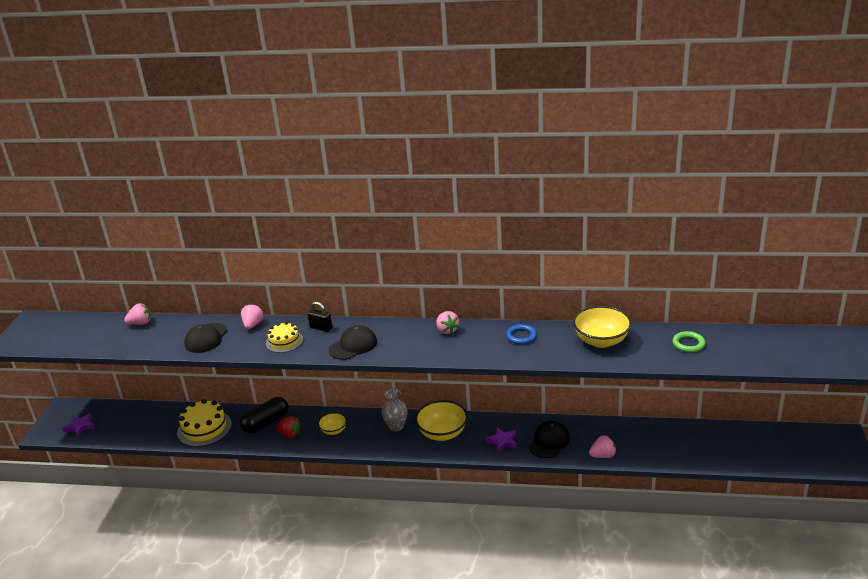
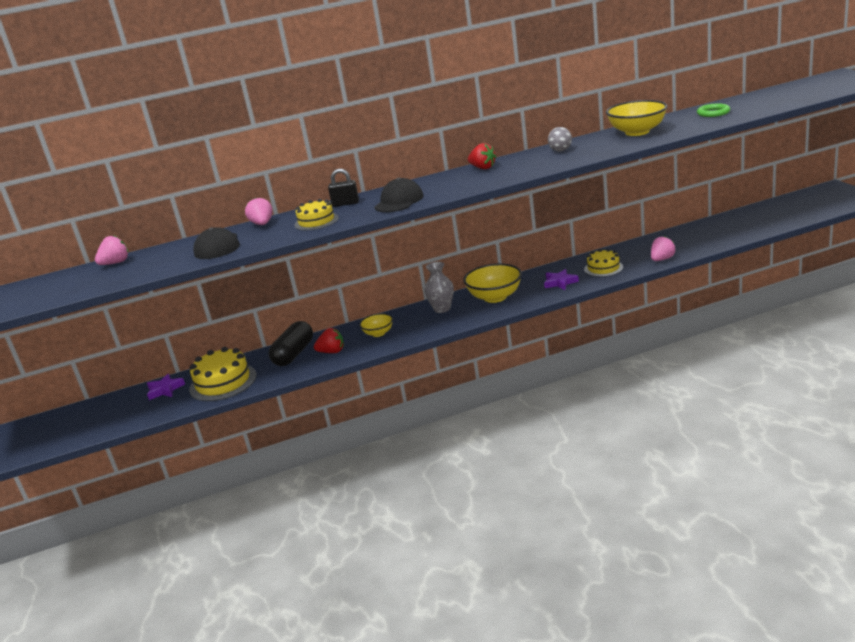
camera: 25 degrees left, 5 degrees down
(80, 427) = (52, 436): purple star -> purple star (165, 390)
(447, 330) = (483, 168): pink strawberry -> red strawberry
(521, 336) = (560, 150): blue ring -> grey ball
(549, 442) = (603, 268): black cap -> yellow cake

